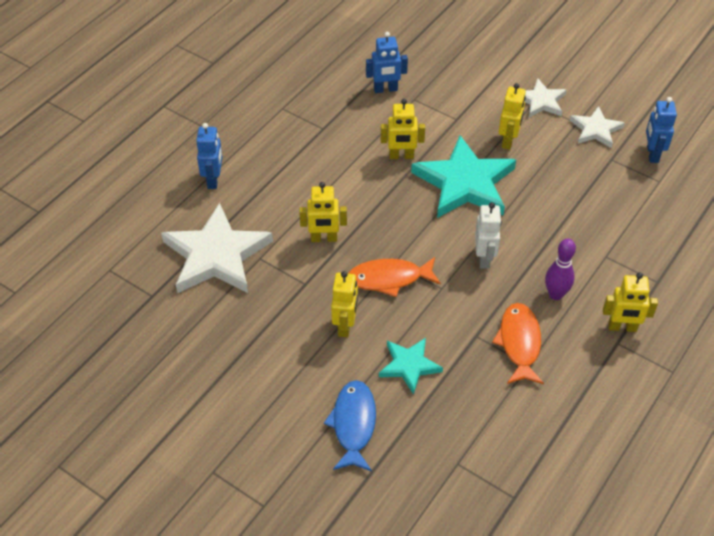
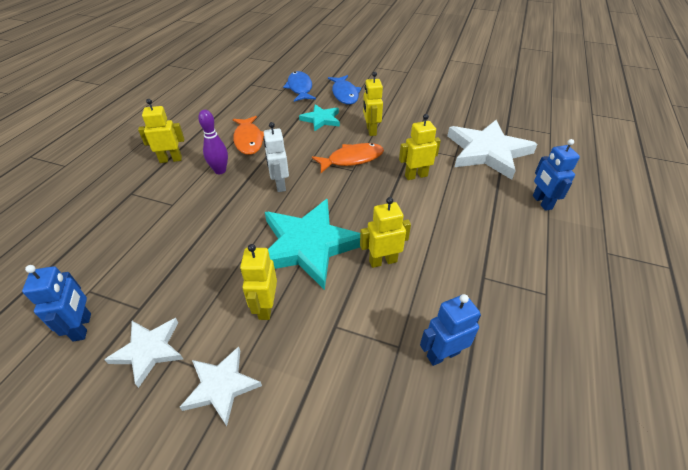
camera: 165 degrees right, 5 degrees down
(426, 461) = (300, 88): none -> blue fish

